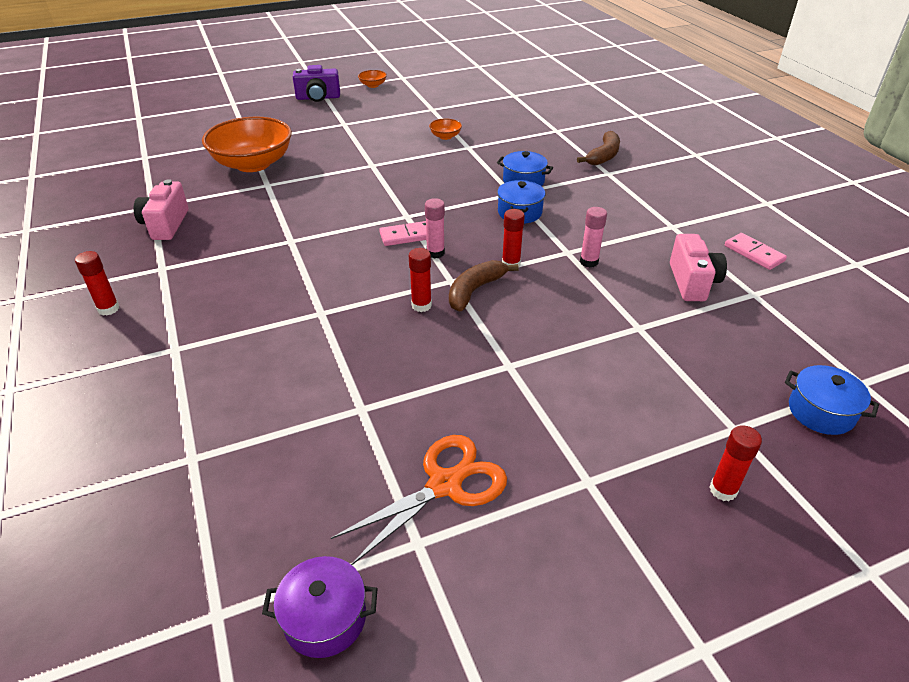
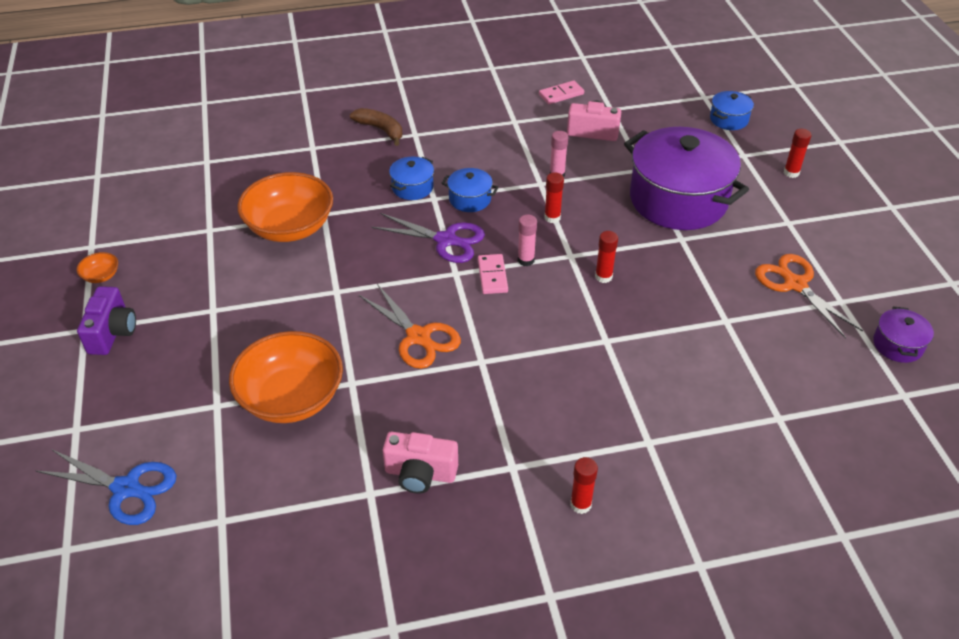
camera: 80 degrees left, 5 degrees up
(180, 125) = (126, 488): none -> blue scissors
(320, 207) = (418, 337): none -> orange scissors
(445, 136) = (290, 227): orange bowl -> orange bowl, size x2.44
(452, 206) = (446, 240): none -> purple scissors
(475, 290) = (587, 243): brown banana -> none
(588, 361) = (678, 200): none -> purple pot

